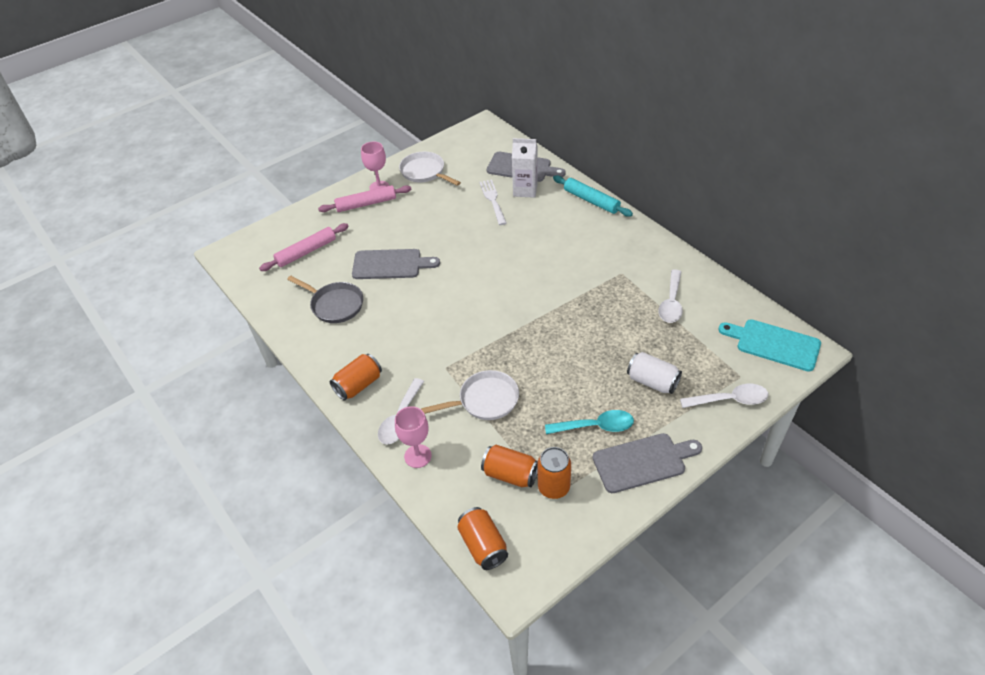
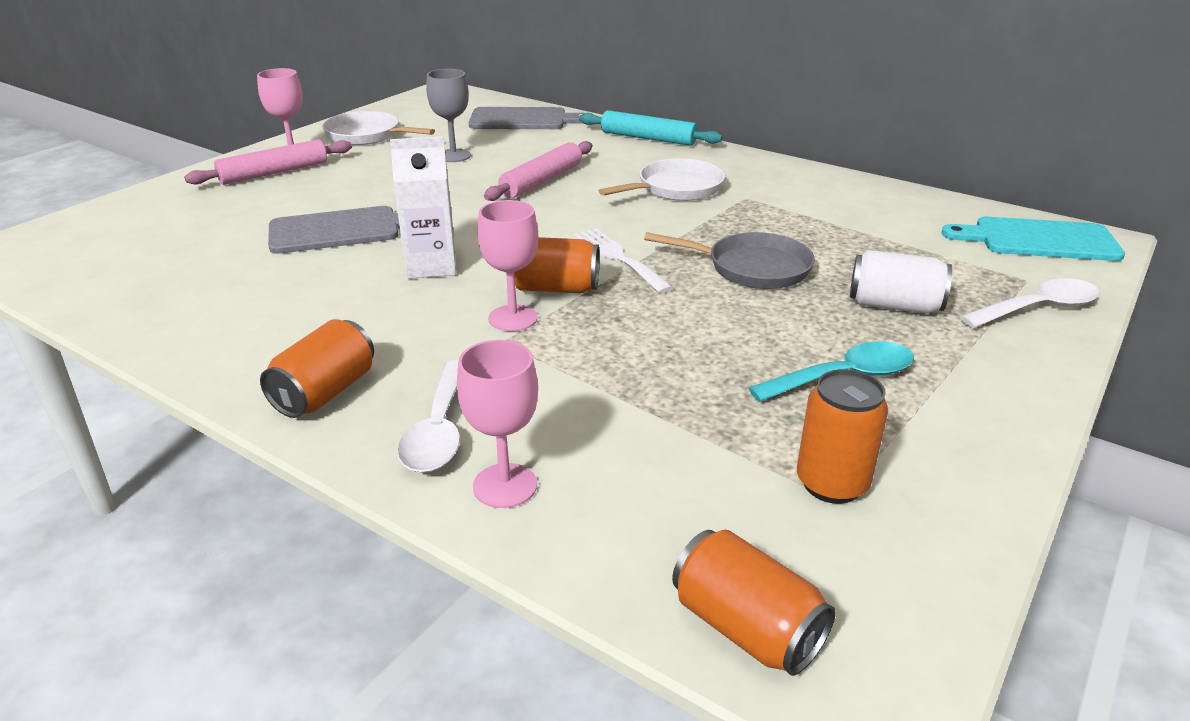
camera: 20 degrees left, 15 degrees down
(306, 252) = (169, 233): pink rolling pin -> pink rolling pin (542, 180)
(334, 305) = (242, 289): grey pan -> grey pan (751, 268)
(455, 352) = (513, 318): none -> pink goblet
(468, 202) = (453, 156): none -> grey goblet
(485, 400) = (607, 374): white pan -> white pan (675, 188)
(493, 200) = (493, 151): white fork -> white fork (618, 258)
(510, 474) = (727, 479): orange can -> orange can (554, 288)
(525, 190) = (540, 138): white carton -> white carton (431, 266)
(643, 462) = (970, 412): grey cutting board -> none
(671, 303) = (847, 218): white spoon -> none

